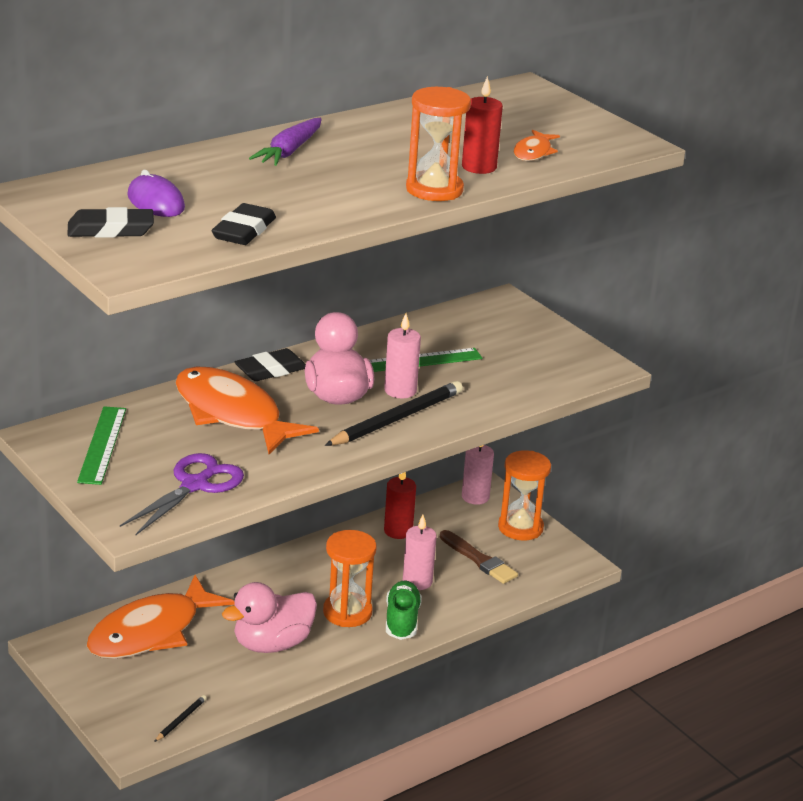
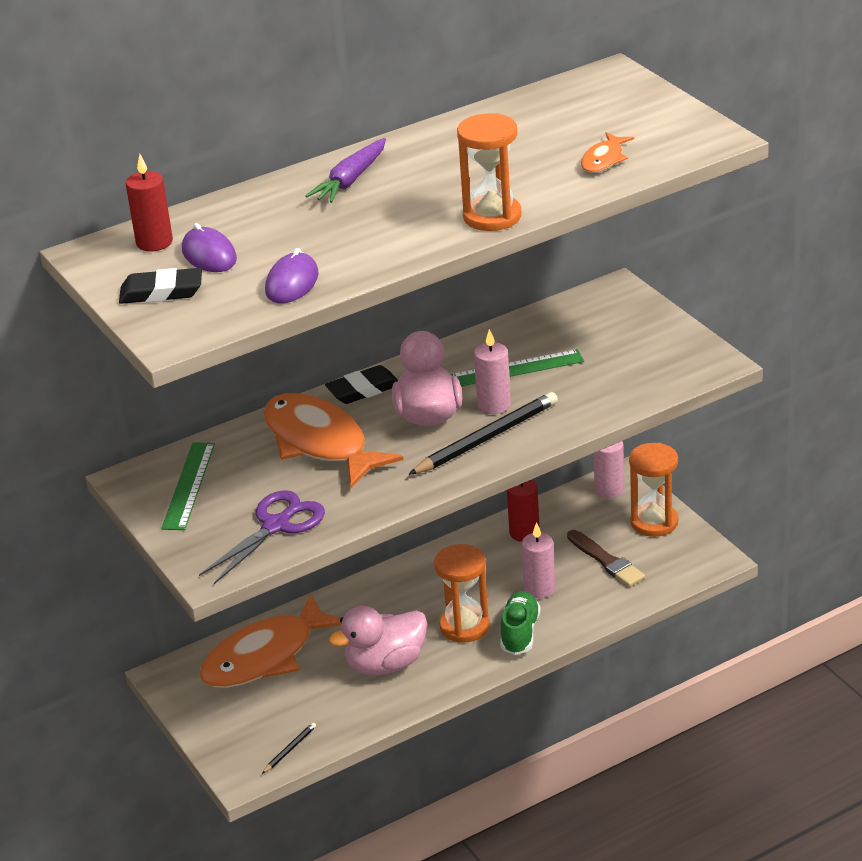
camera: 10 degrees right, 5 degrees up
(243, 230) = (292, 283): black eraser -> purple mouse
(479, 167) = (543, 184): red candle -> red candle (154, 242)

